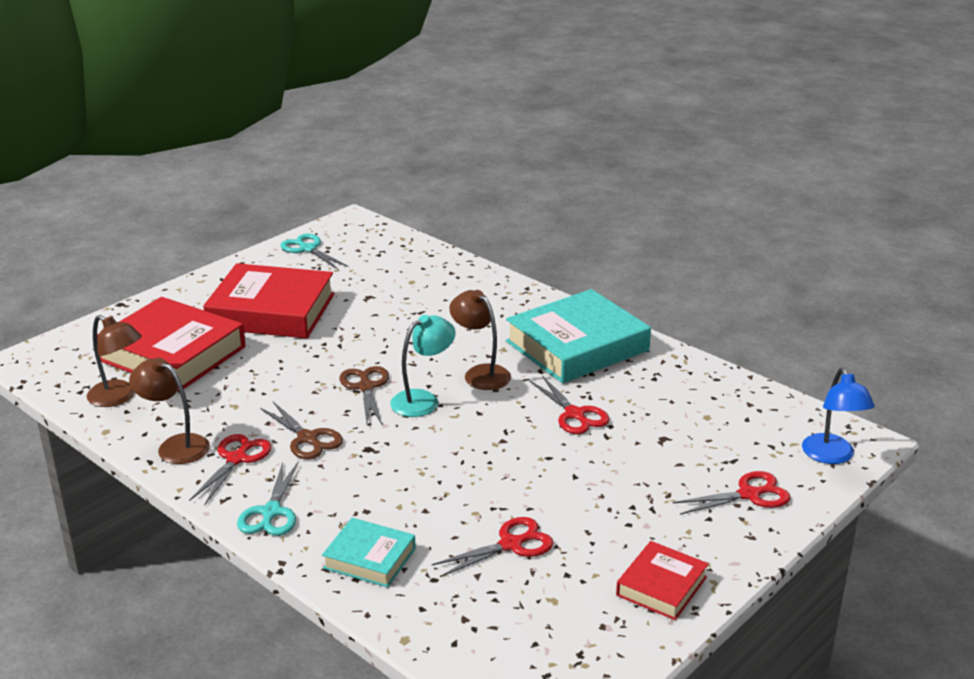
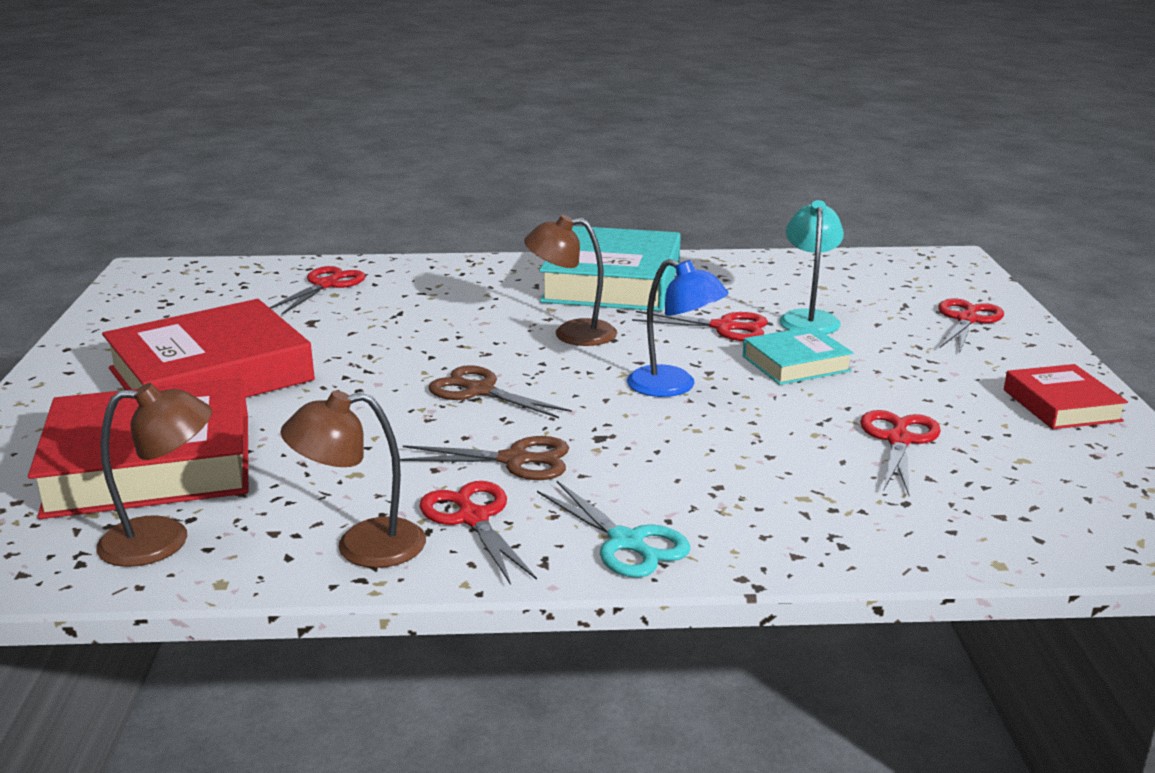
camera: 45 degrees left, 5 degrees down
(308, 249) = (139, 309): turquoise scissors -> none
(369, 558) = (815, 521): turquoise book -> turquoise book (796, 363)
(418, 272) = (326, 285): none -> red scissors
(423, 400) = (564, 375): turquoise lamp -> turquoise lamp (808, 318)
(831, 456) = (955, 274): blue lamp -> blue lamp (673, 387)

